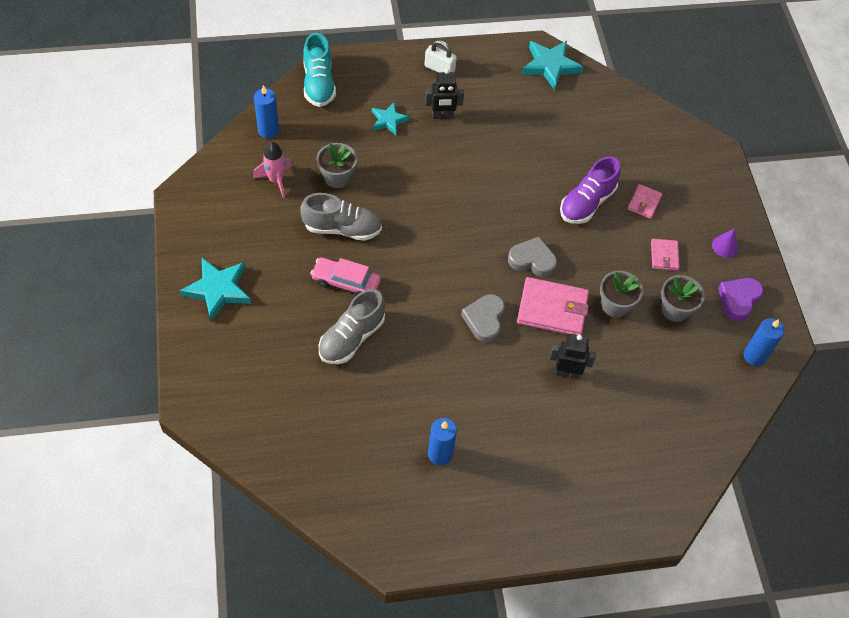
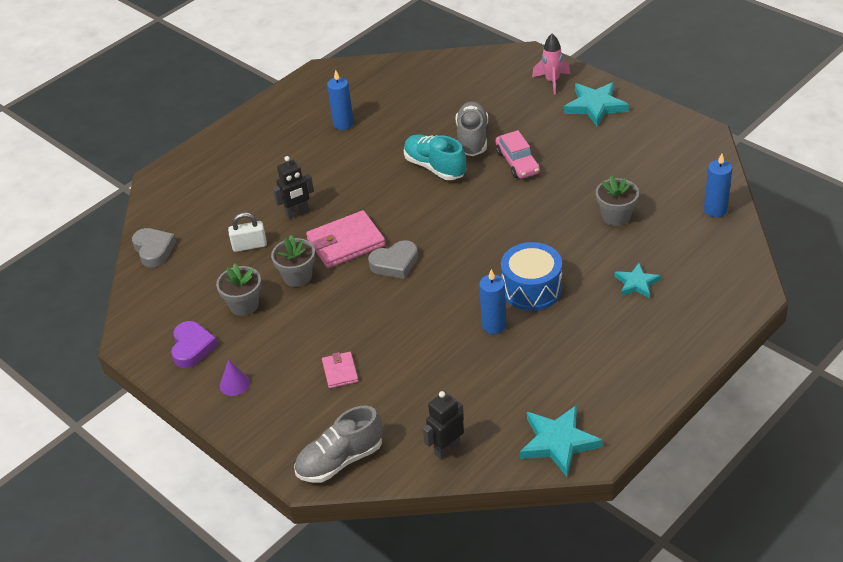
camera: 150 degrees right, 15 degrees down
(276, 180) = (656, 184): pink rocket -> pink rocket (552, 81)
(319, 84) = (734, 270): turquoise shoe -> turquoise shoe (435, 167)
(342, 228) = (564, 189): grey shoe -> grey shoe (340, 460)
(346, 282) = (517, 162): pink car -> pink car turned 90 degrees clockwise
(439, 69) = (655, 359): white padlock -> white padlock (249, 245)
(442, 116) = (597, 319): black robot -> black robot (447, 449)
(459, 167) = (532, 289): none -> blue drum
(484, 320) = (391, 204): grey heart -> grey heart (154, 250)
(587, 203) = (392, 336): purple shoe -> none
(664, 256) = (285, 339): pink wallet -> none
(754, 356) = (151, 314): blue candle -> blue candle (494, 325)

